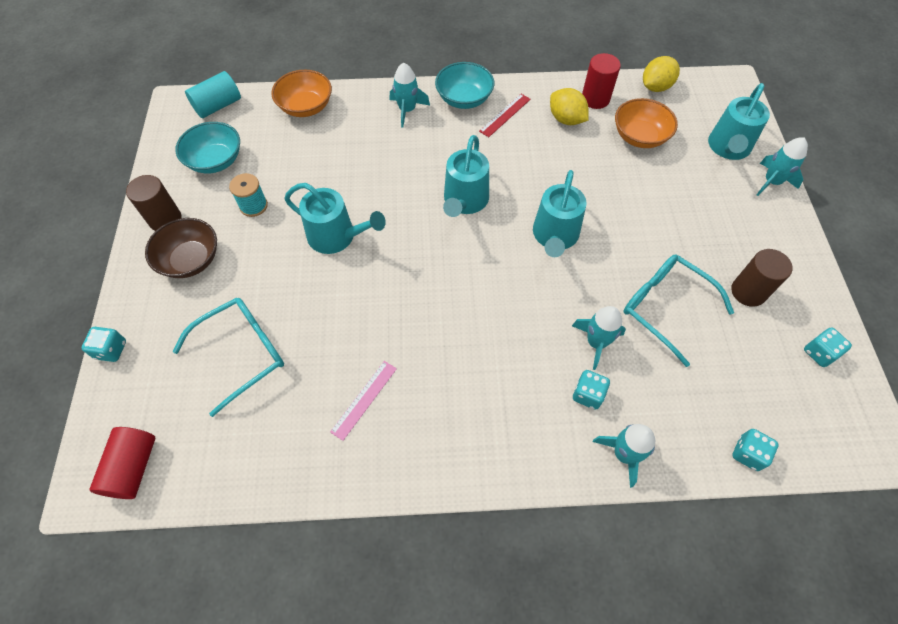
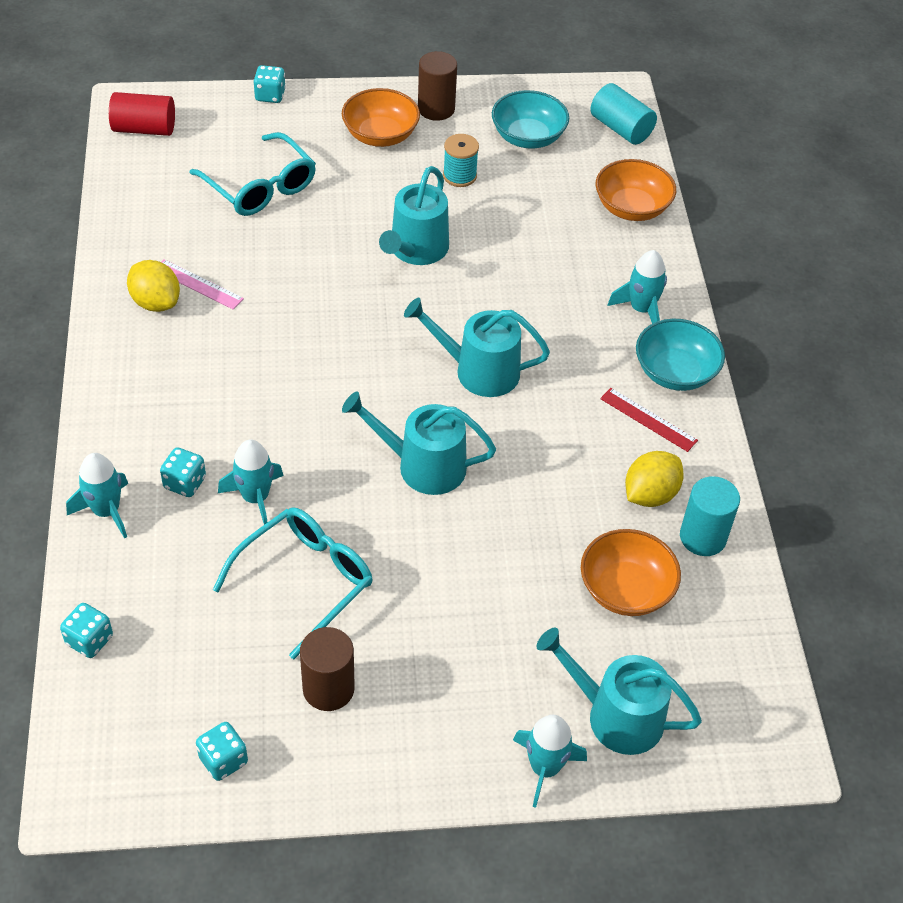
camera: 85 degrees right, 10 degrees down
(190, 260) = (380, 135): brown bowl -> orange bowl
(595, 99) = (703, 537): red cylinder -> turquoise cylinder
(655, 87) = (747, 627): yellow lemon -> yellow lemon (156, 302)

